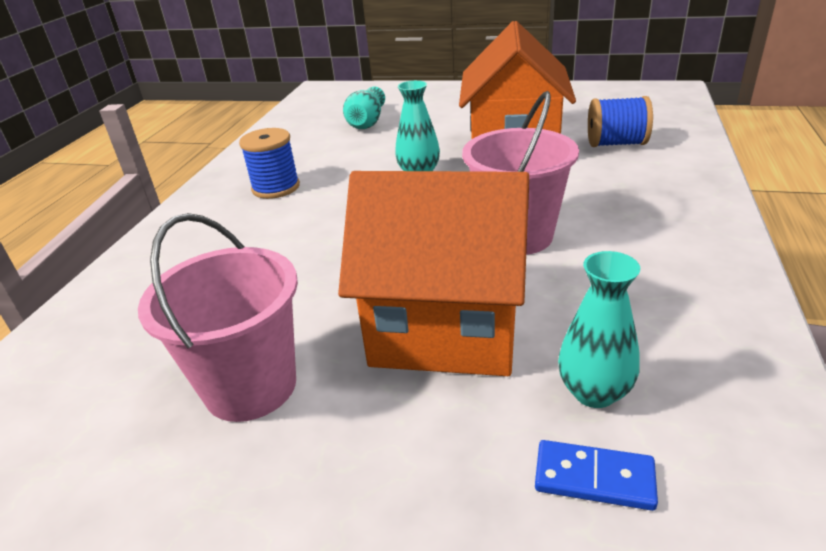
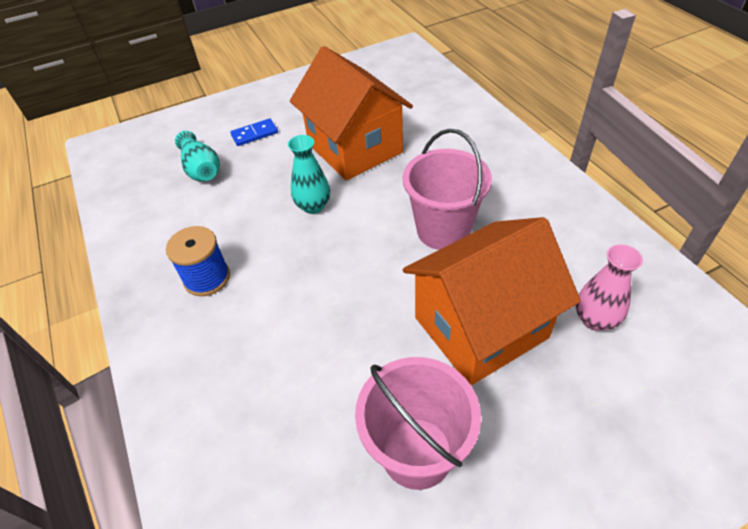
camera: 40 degrees left, 15 degrees up
(594, 392) = (595, 319): turquoise vase -> pink vase
(594, 478) = (643, 370): blue domino -> blue domino (254, 134)
(616, 144) = (420, 117): blue spool -> none

